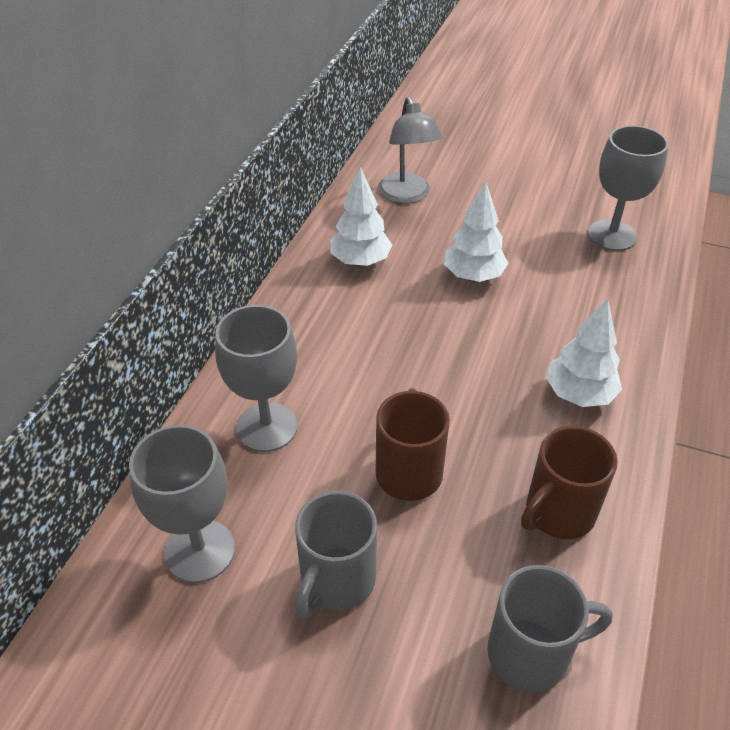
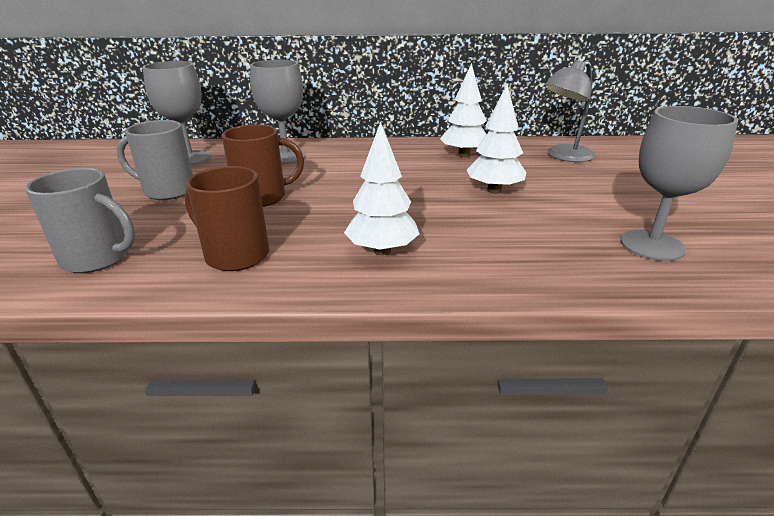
camera: 70 degrees right, 15 degrees down
(531, 653) = (98, 258): grey mug -> grey mug turned 45 degrees counterclockwise

